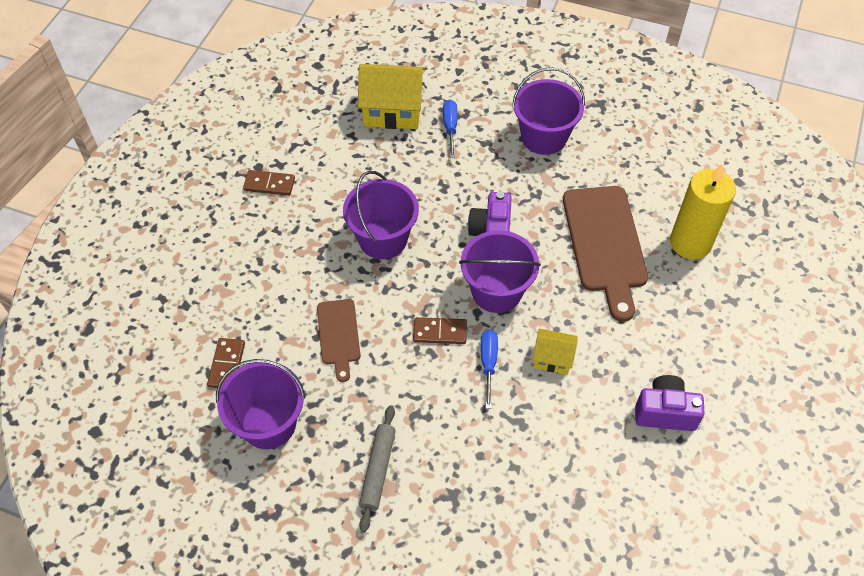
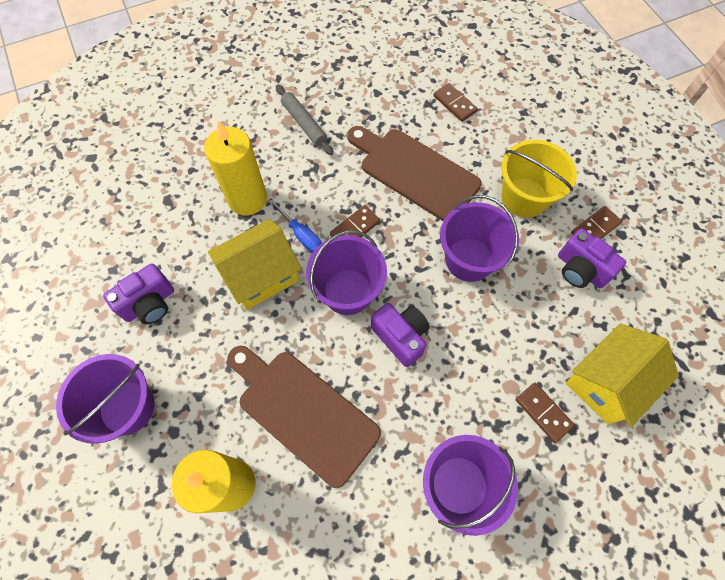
camera: 135 degrees right, 10 degrees up
(268, 423) = (391, 97): purple bucket -> purple bucket (127, 407)
(285, 244) = (524, 197): none -> yellow bucket
(318, 171) = (580, 270): none -> purple camera
(338, 335) = (415, 172): brown cutting board -> brown cutting board, size x1.82
(450, 128) = (543, 412): blue screwdriver -> brown domino
(504, 437) = (247, 199): none -> yellow candle
(552, 358) = (261, 276): yellow house -> yellow house, size x1.84

